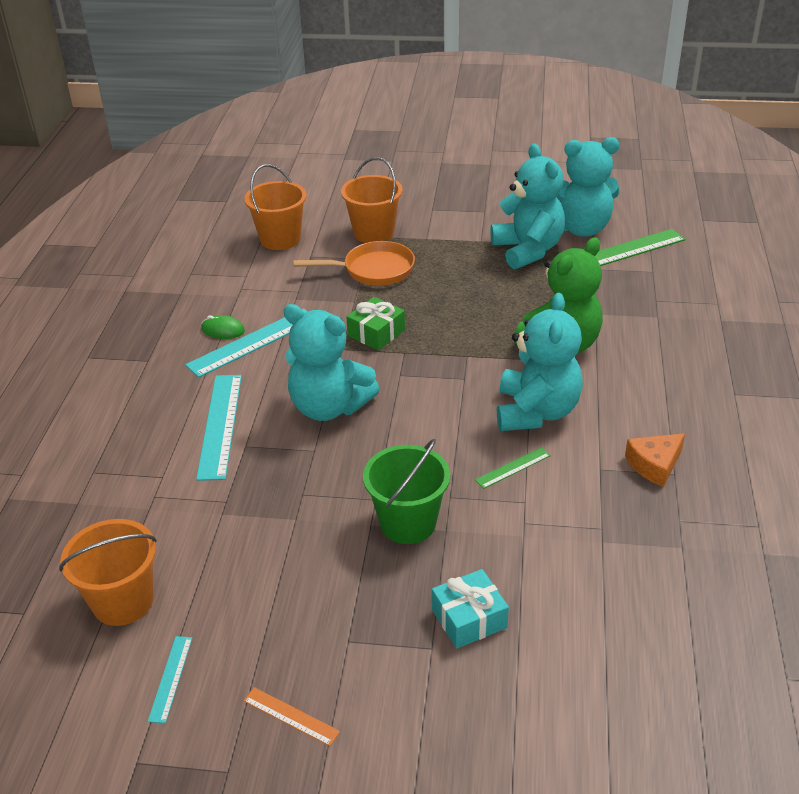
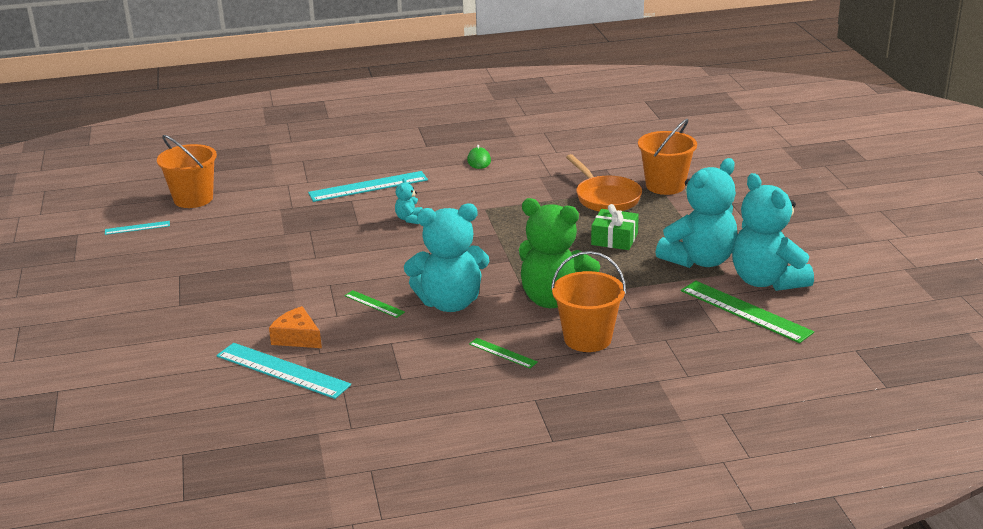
camera: 70 degrees right, 10 degrees down
(253, 342) = (471, 174): turquoise ruler -> turquoise ruler (282, 370)
(280, 239) = (620, 151): orange bucket -> orange bucket (587, 338)
(291, 716) = (115, 270): orange ruler -> none
(329, 407) = (409, 219): turquoise teddy bear -> turquoise teddy bear, size x0.41
(376, 333) = (515, 217): green gift -> green gift (614, 239)
(408, 523) = (295, 273): green bucket -> none
(469, 618) = (209, 313): turquoise gift -> none
(648, 396) = (502, 353): none -> green ruler
(654, 465) = (408, 367): orange cheese -> orange cheese (297, 337)

